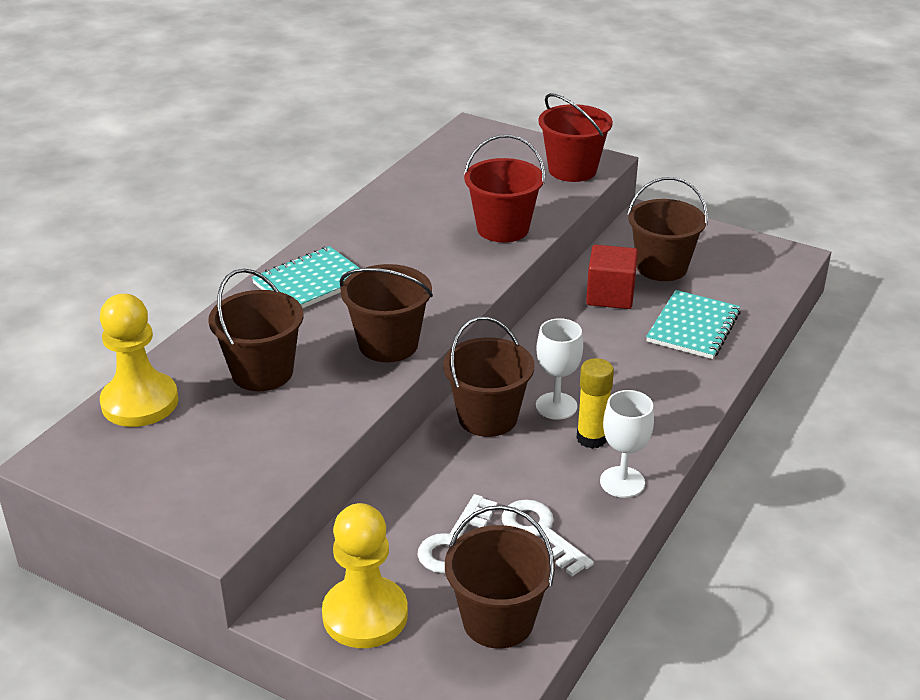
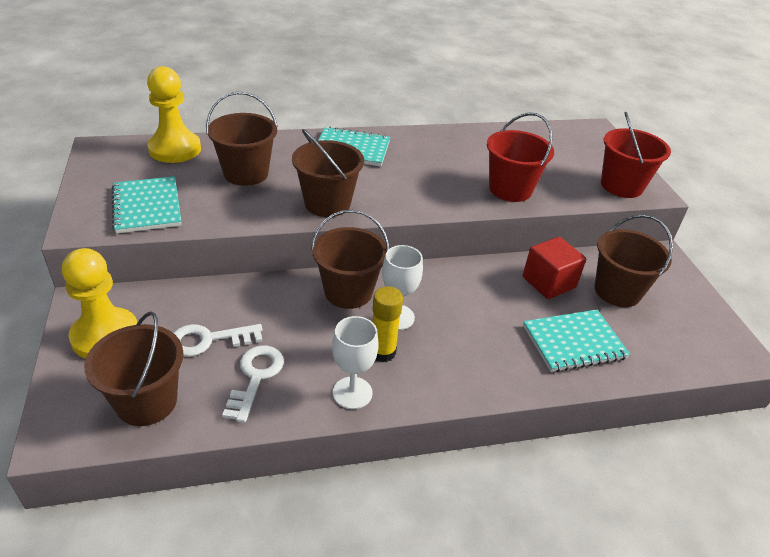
camera: 45 degrees right, 5 degrees up
(237, 468) = (147, 206): none -> turquoise notebook

